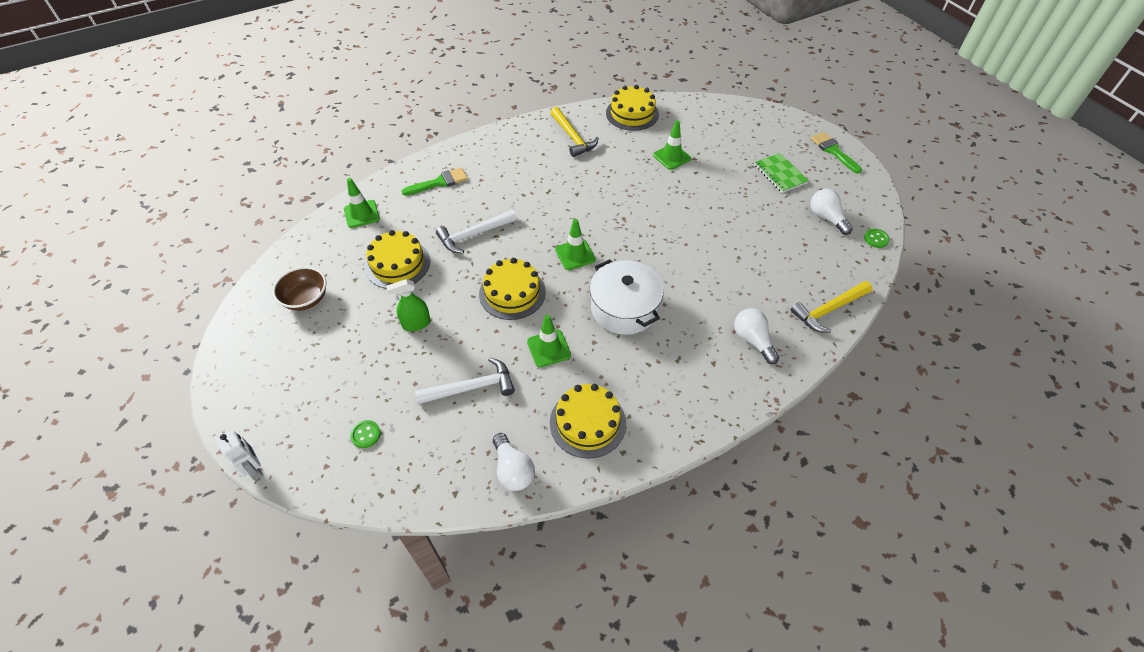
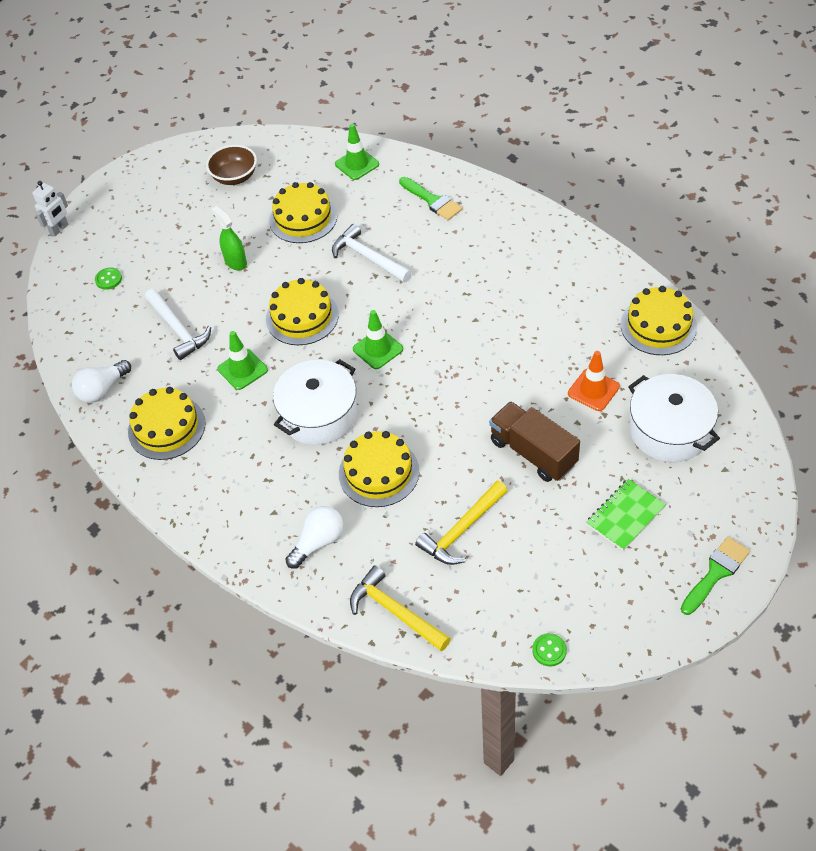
camera: 75 degrees right, 0 degrees up
(573, 137) = (574, 283): yellow hammer -> yellow hammer (462, 530)
(671, 157) = (593, 390): green traffic cone -> orange traffic cone
(698, 286) = (379, 472): none -> yellow cake
(712, 200) = (533, 452): none -> brown truck
(719, 135) = (669, 430): none -> white pot
(826, 218) = (562, 585): white light bulb -> none

